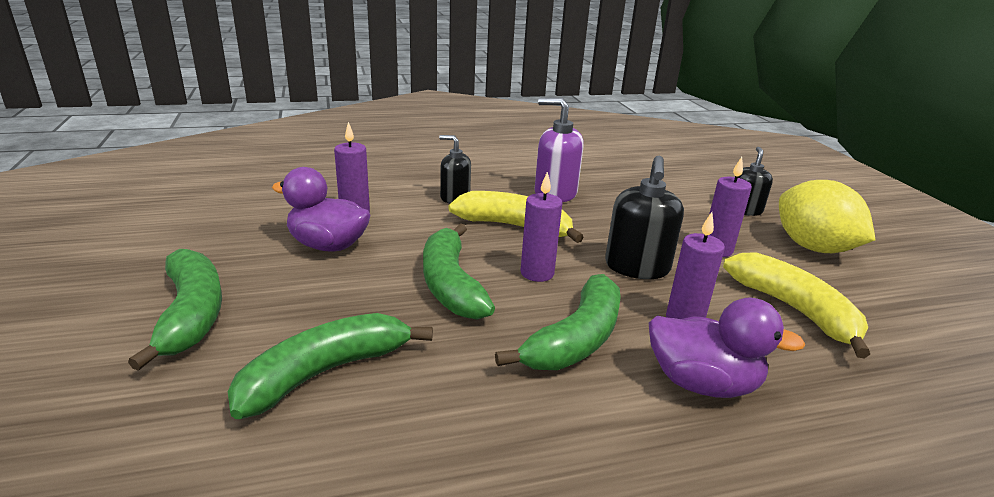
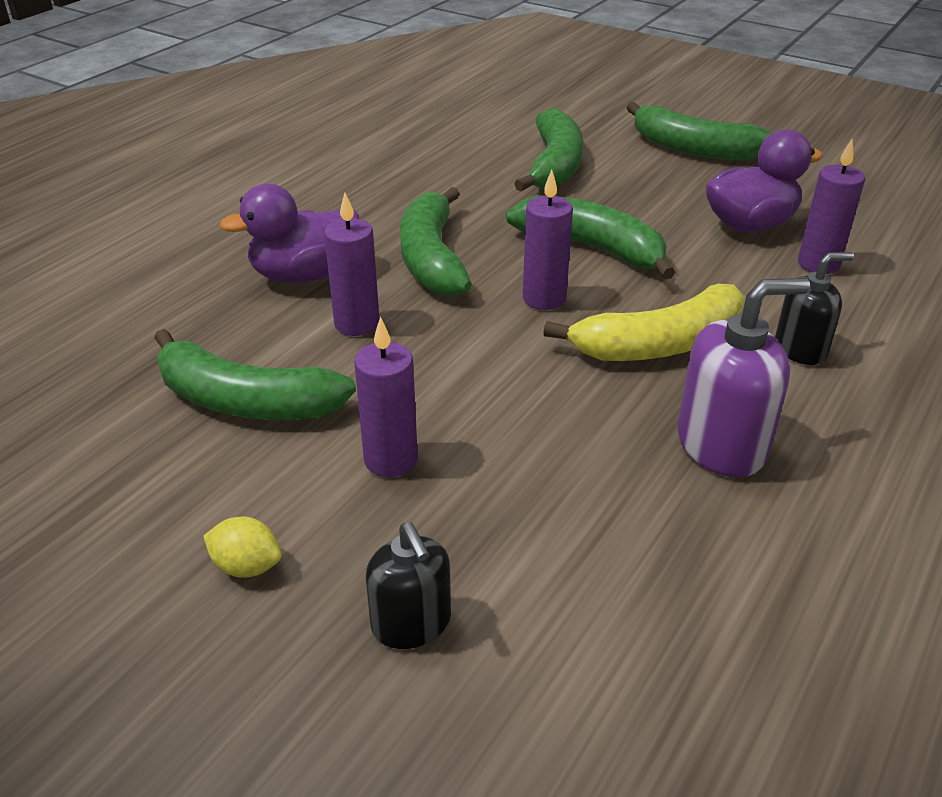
camera: 140 degrees right, 10 degrees up
(637, 267) = (460, 364): black soap dispenser -> none
(794, 310) = (245, 401): yellow banana -> green banana
(812, 247) = (247, 566): yellow lemon -> yellow lemon, size x0.42

